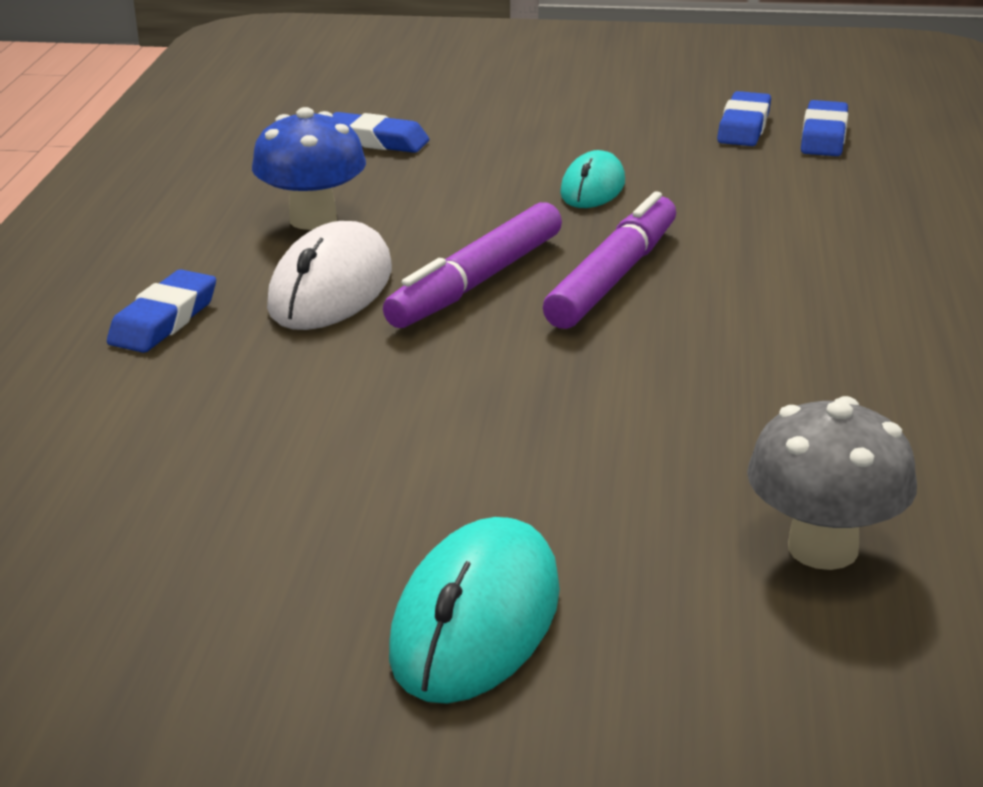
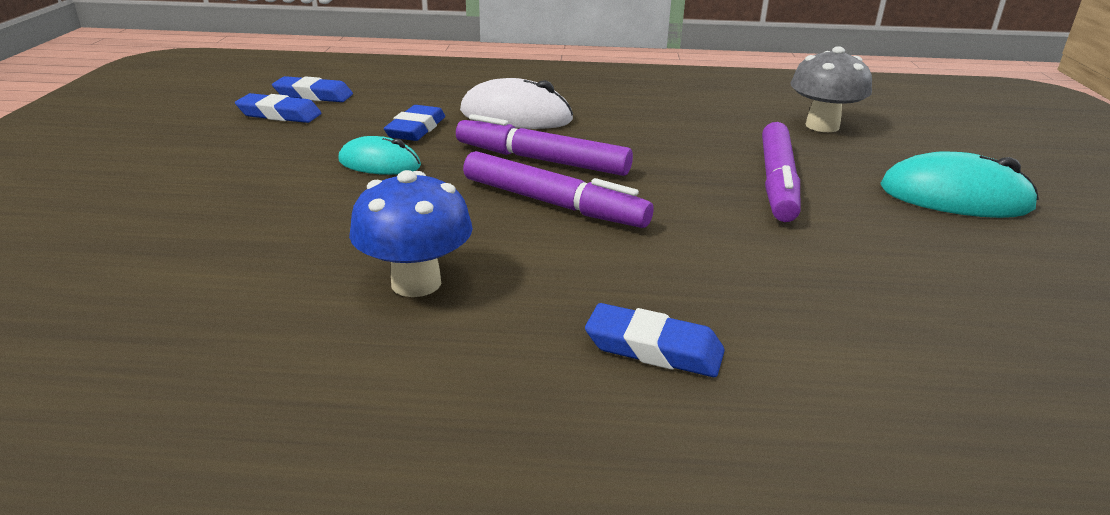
camera: 95 degrees left, 0 degrees up
(331, 288) = (571, 263): white mouse -> white mouse (516, 116)
(375, 141) = (208, 260): blue eraser -> blue eraser (416, 129)
(541, 449) = (777, 182): none -> purple marker

